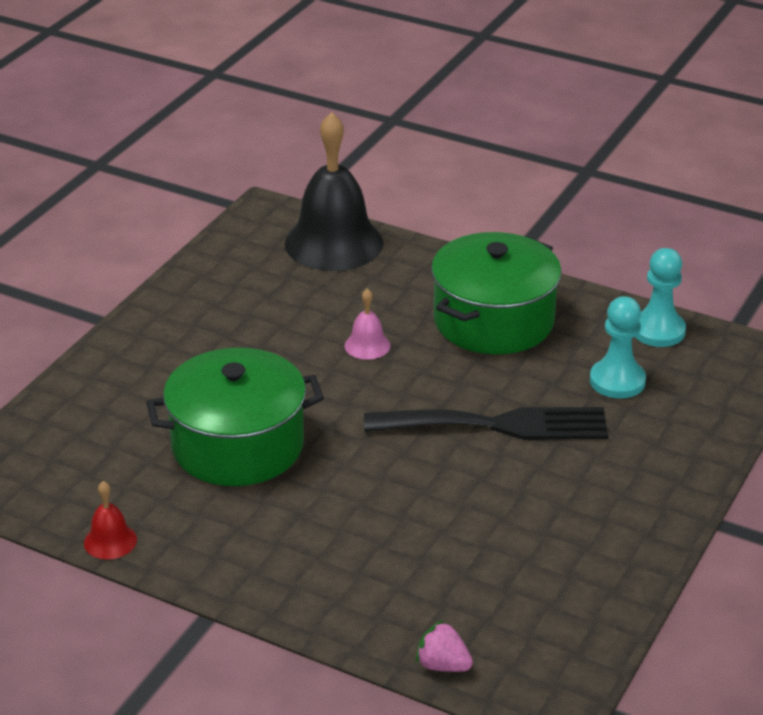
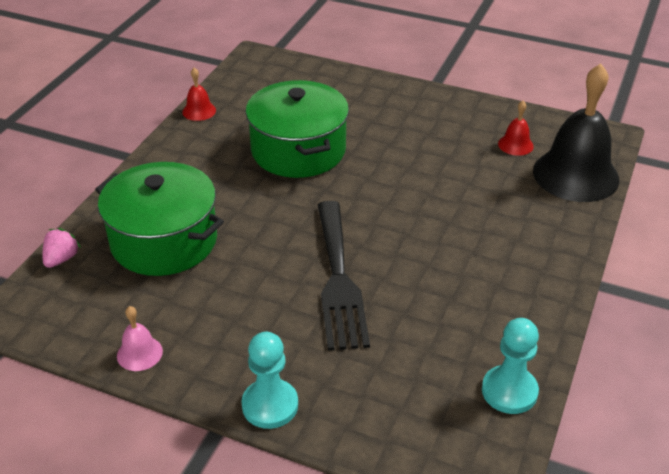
camera: 85 degrees right, 5 degrees up
(266, 274) = (515, 145): none -> red bell
(367, 345) = (433, 202): pink bell -> pink bell (139, 353)
(493, 321) = (490, 273): green pot -> green pot (164, 241)
(617, 381) = (416, 358): turquoise pawn -> turquoise pawn (270, 405)

